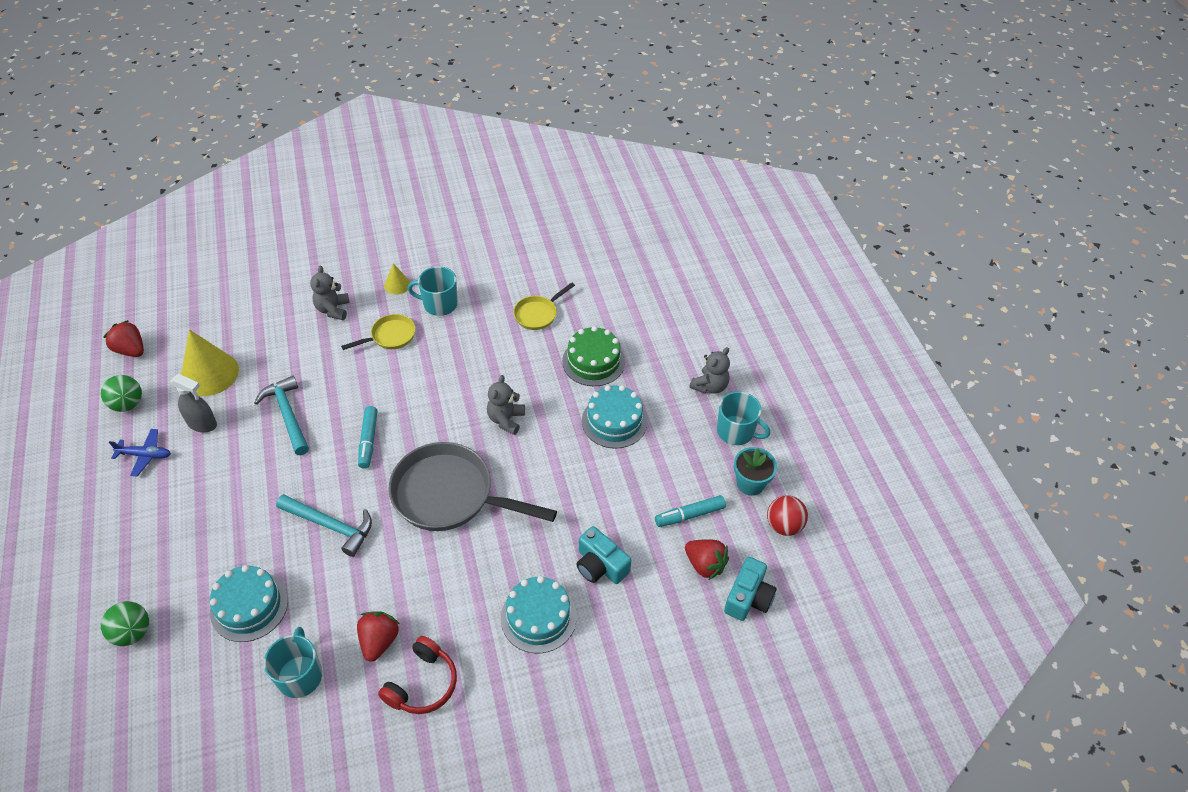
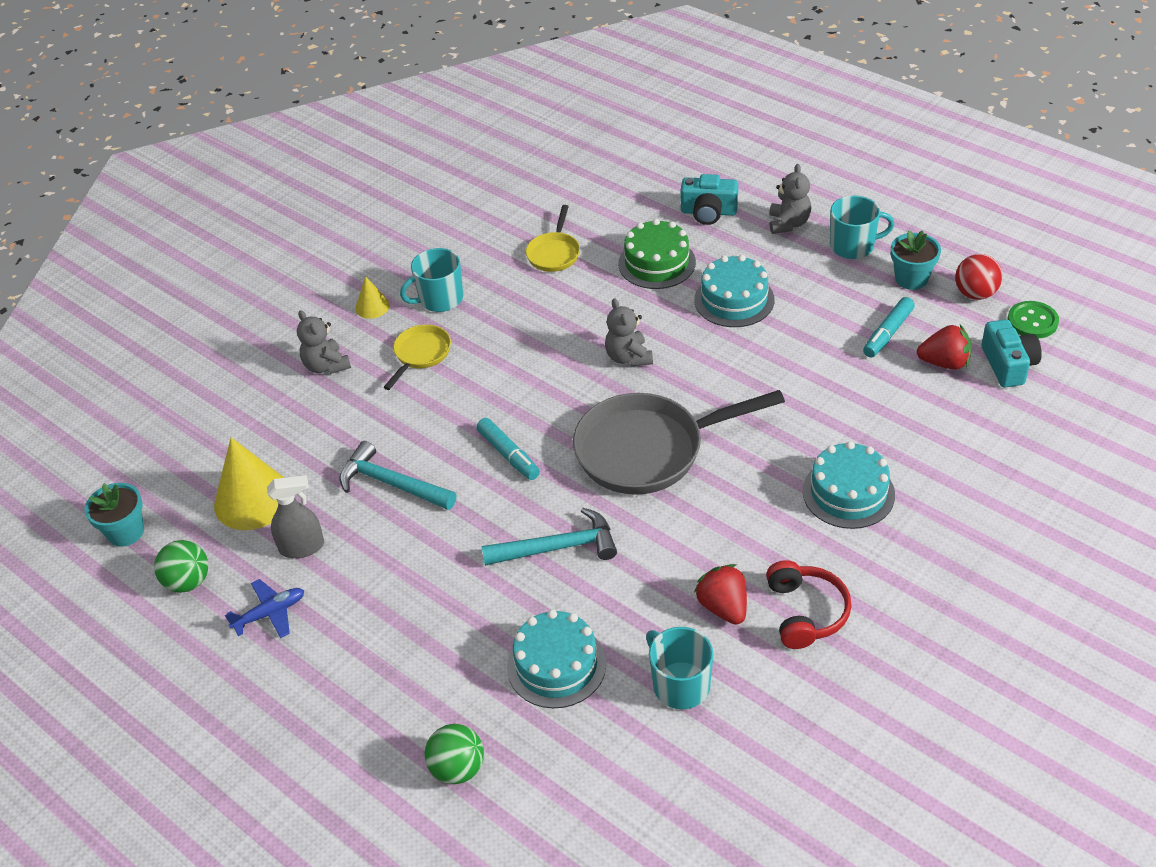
camera: 30 degrees left, 5 degrees down
(131, 350) = (126, 532): red strawberry -> turquoise flower pot
(600, 565) = (856, 419): turquoise camera -> turquoise camera (708, 212)
(802, 575) = (1032, 321): none -> green button

